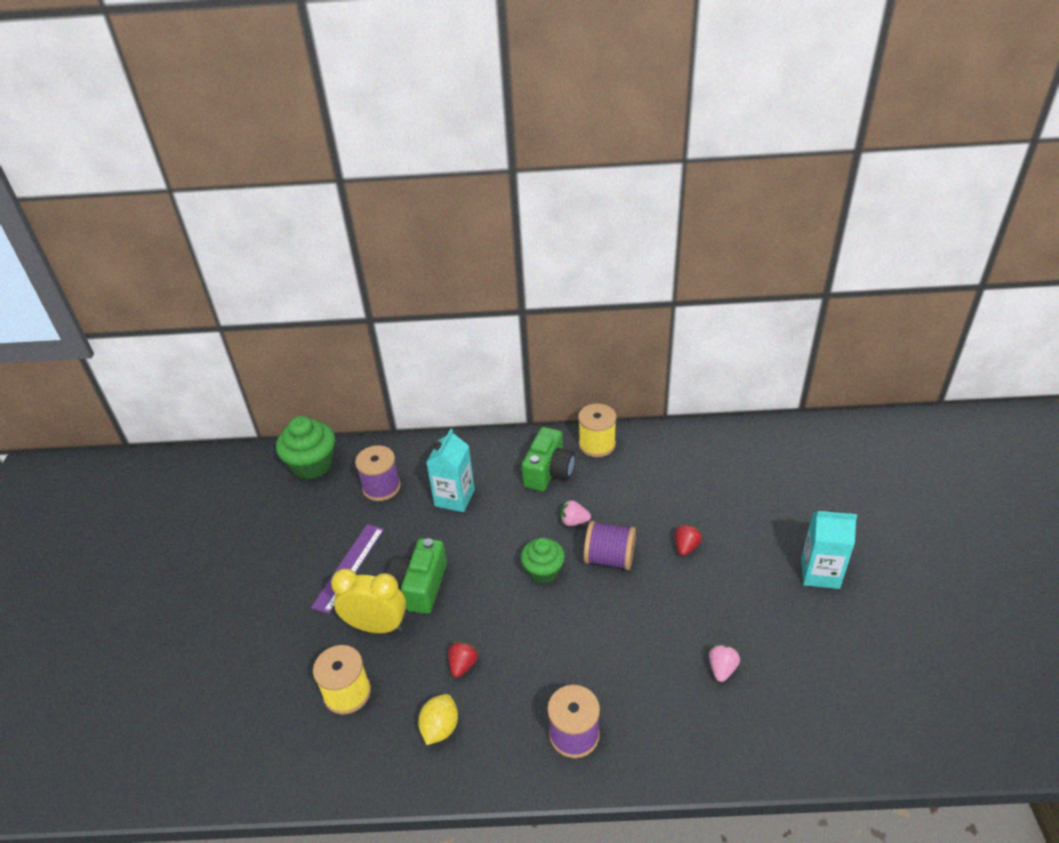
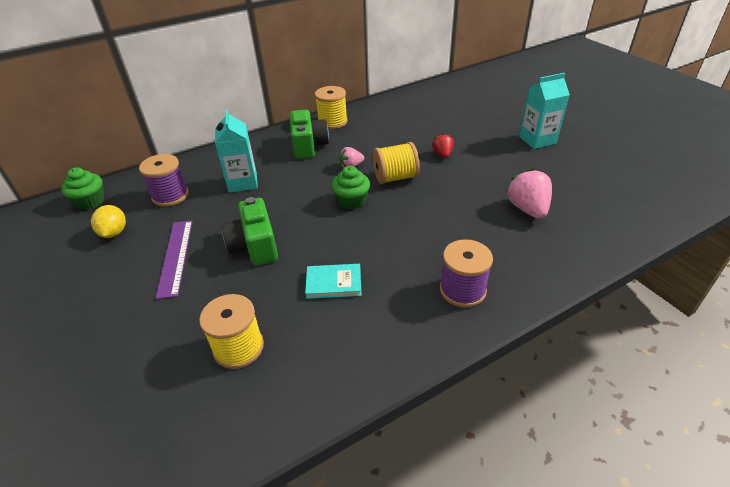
camera: 30 degrees left, 0 degrees up
(312, 464) = (90, 201): green cupcake -> green cupcake, size x0.66
(377, 626) = (233, 287): yellow clock -> none
(440, 728) = (348, 335): yellow lemon -> yellow lemon (114, 233)
(463, 665) = (333, 283): red strawberry -> turquoise book
(609, 558) = (395, 177): purple spool -> yellow spool
(722, 669) = (527, 209): pink strawberry -> pink strawberry, size x1.70

